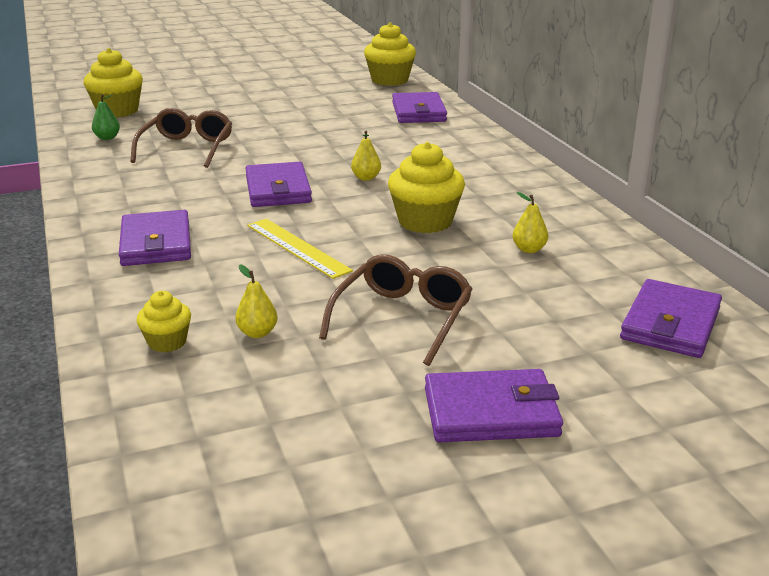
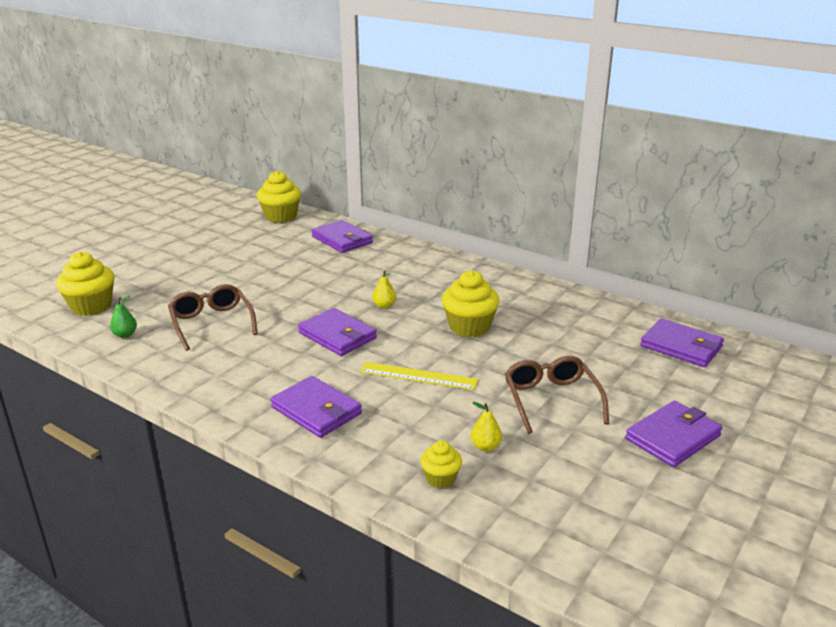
camera: 35 degrees left, 0 degrees up
(529, 249) = (553, 325): yellow pear -> none
(670, 324) = (681, 347): purple wallet -> purple wallet turned 45 degrees counterclockwise

